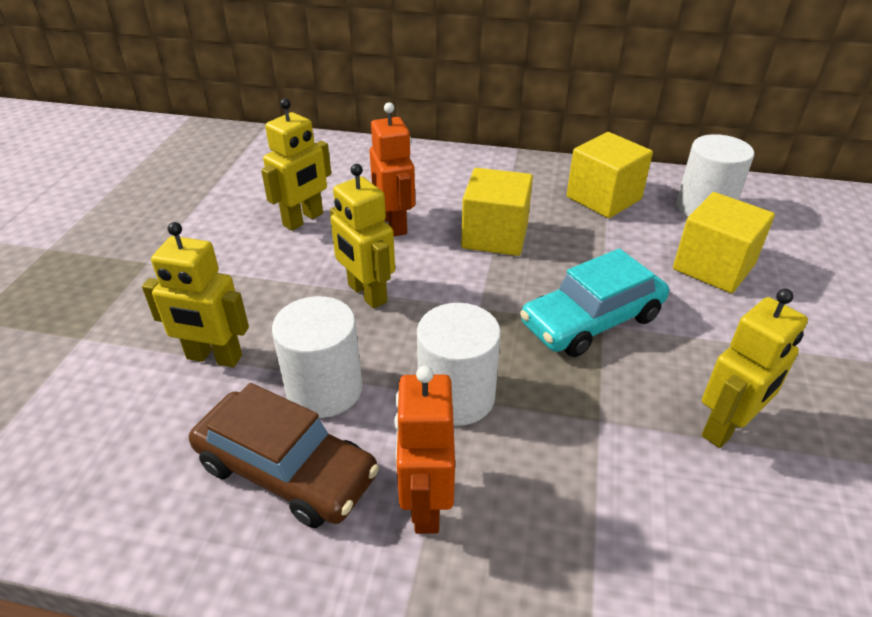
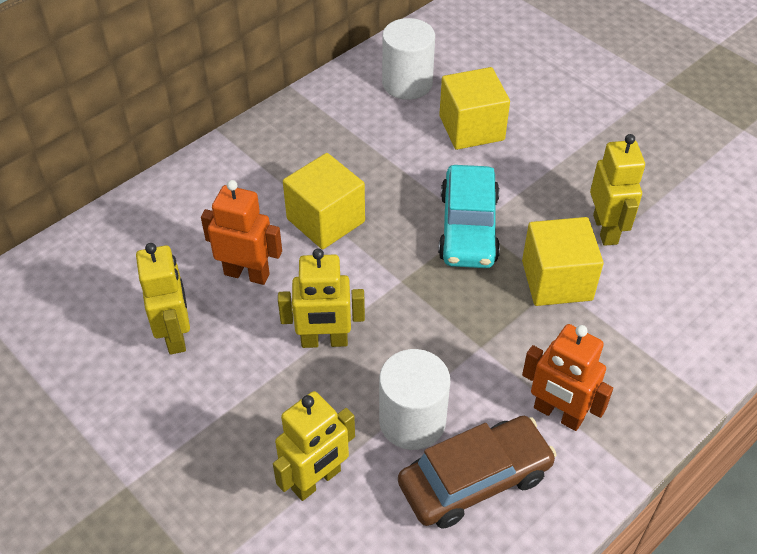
camera: 55 degrees left, 10 degrees up
(456, 396) = (480, 346): white cylinder -> none
(603, 198) = (341, 126): yellow cube -> yellow cube (556, 280)

